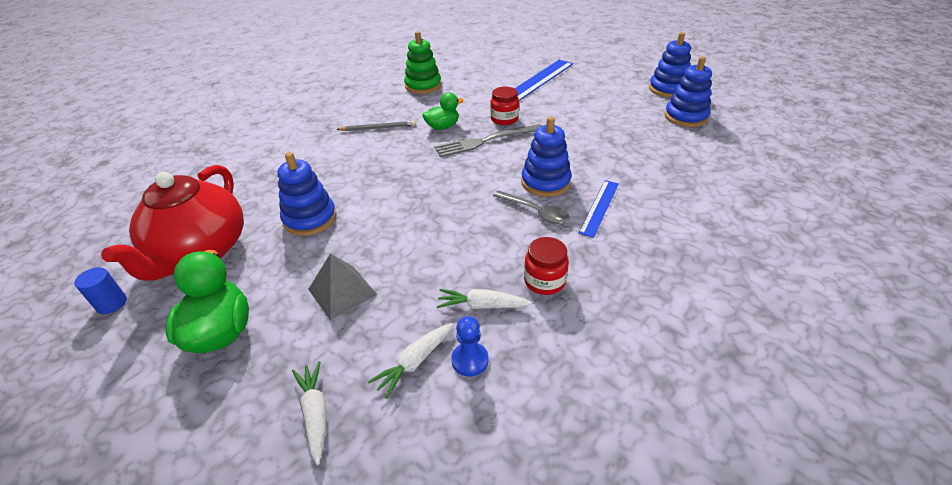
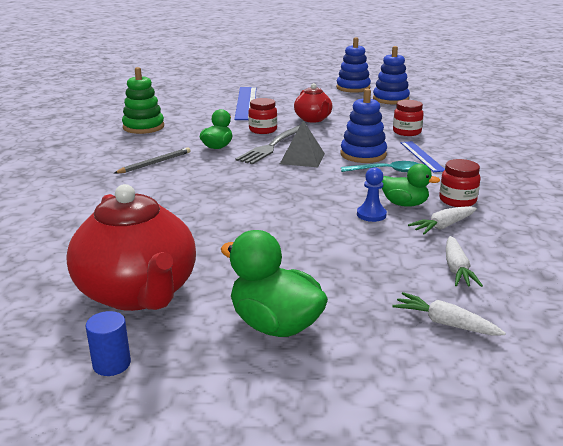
camera: 40 degrees left, 15 degrees down
(310, 219) = (210, 234): blue stacking toy -> none
(342, 291) = (331, 260): grey pyramid -> grey pyramid (302, 158)
(470, 360) = (487, 252): blue pawn -> blue pawn (371, 214)
(490, 260) = (404, 204): none -> green duck
(535, 212) = (386, 171): grey spoon -> turquoise spoon
(566, 120) = (313, 119): none -> red teapot
(633, 169) = (406, 132): none -> red jar

